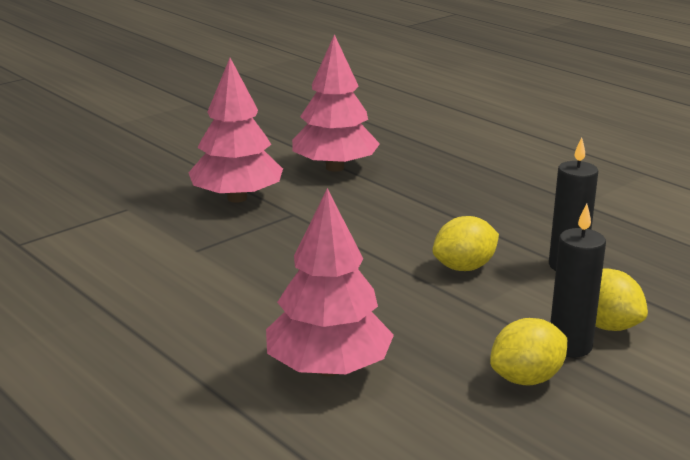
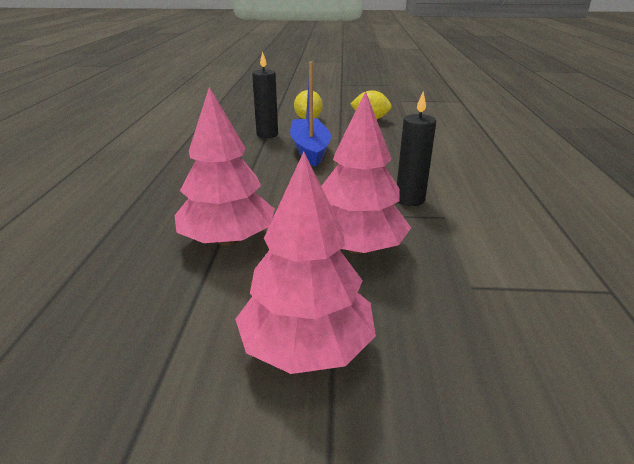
camera: 135 degrees left, 5 degrees up
(328, 368) = (441, 143): pink tree -> pink tree (307, 347)
(464, 267) = (310, 149): yellow lemon -> blue boat
(570, 346) = (335, 119): black candle -> black candle (410, 199)

